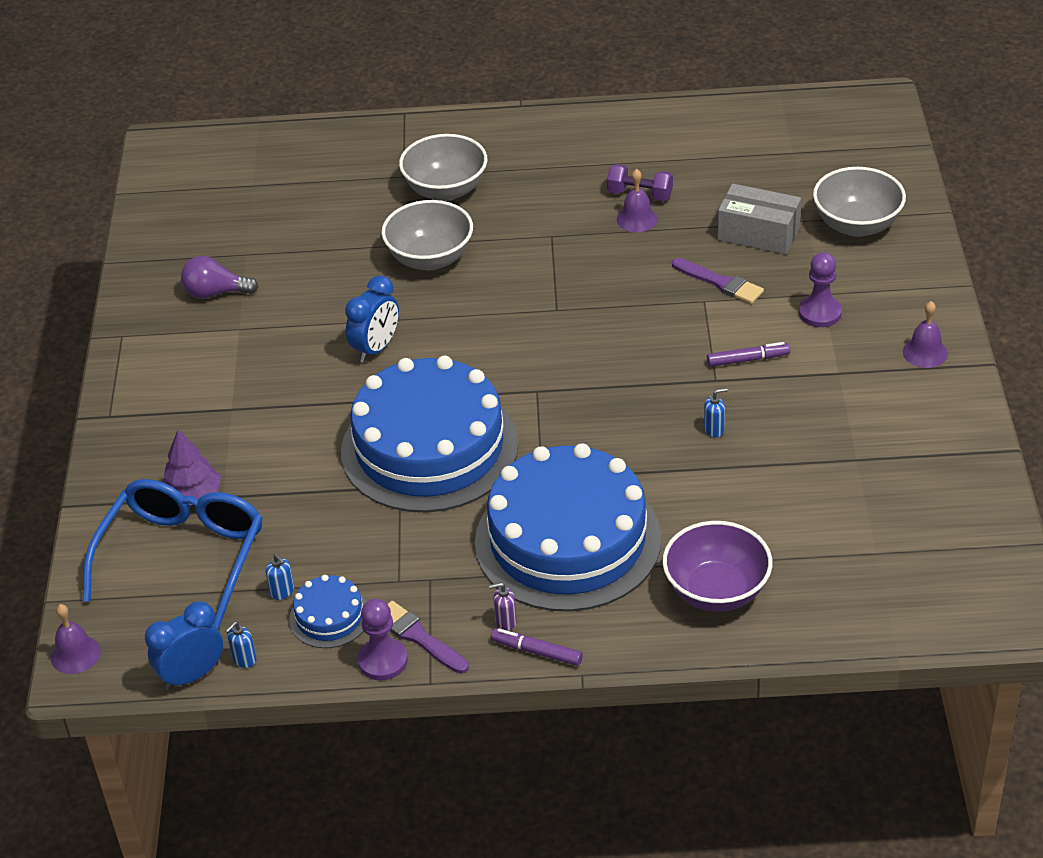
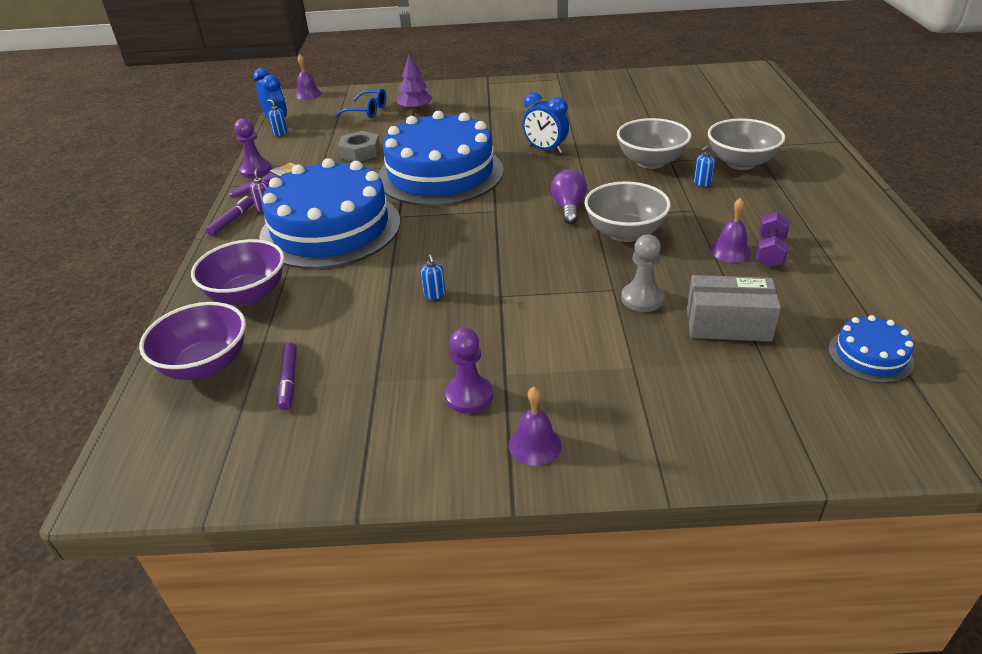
camera: 90 degrees right, 5 degrees down
(183, 557) = (367, 111): blue glasses -> blue glasses, size x0.53
(215, 293) = (601, 98): purple light bulb -> purple light bulb (568, 207)
(282, 592) = (327, 138): blue soap dispenser -> blue soap dispenser (702, 183)
(329, 617) = (300, 153): blue cake -> blue cake (870, 355)
(342, 543) = (360, 152): none -> grey nut
(720, 282) = (642, 299): purple brush -> grey pawn
(748, 359) = (527, 314): purple marker -> purple marker (289, 380)
(758, 234) = (728, 324): grey box -> grey box turned 75 degrees clockwise
(820, 313) = (600, 364): purple pawn -> purple pawn (469, 396)
(845, 596) = (206, 365): none -> purple bowl
(857, 225) = (767, 400): grey bowl -> grey bowl (624, 233)

